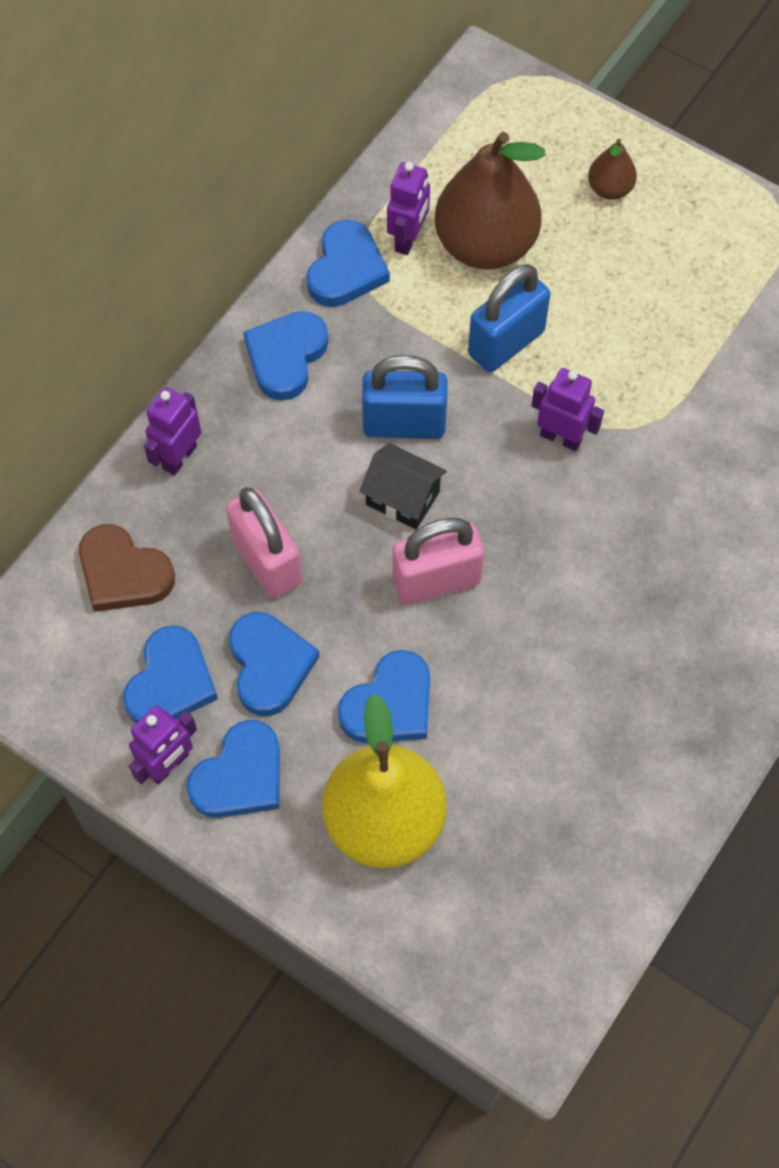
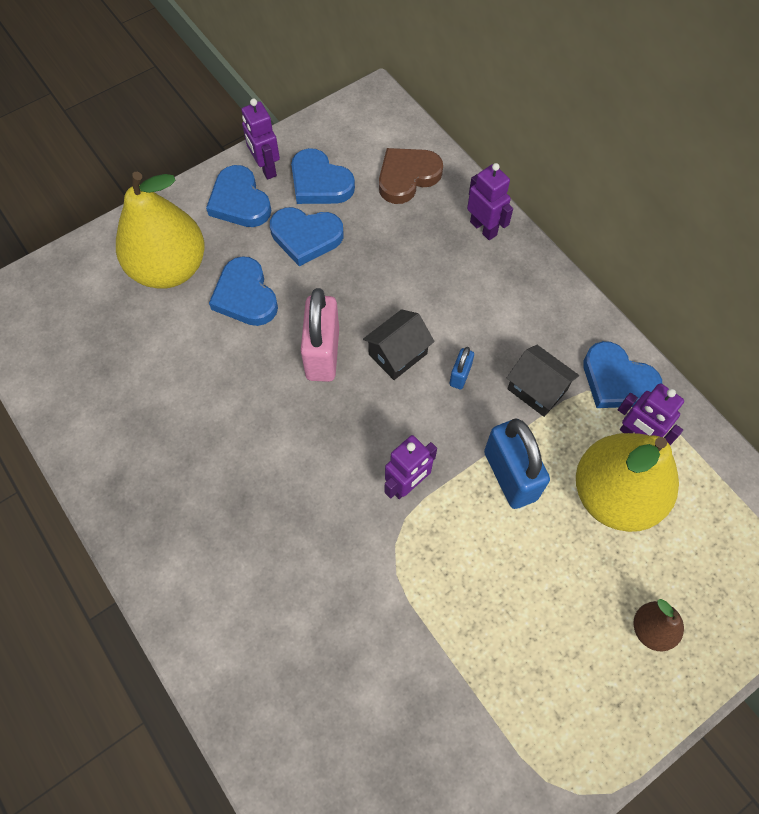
camera: 110 degrees right, 0 degrees up
(267, 561) = (382, 256): pink padlock -> none
(286, 357) = (546, 315): blue heart -> none
(390, 343) = (537, 389): none -> black house
(404, 424) = (460, 375): blue padlock -> blue padlock, size x0.48
(485, 245) = (614, 495): brown pear -> yellow pear

